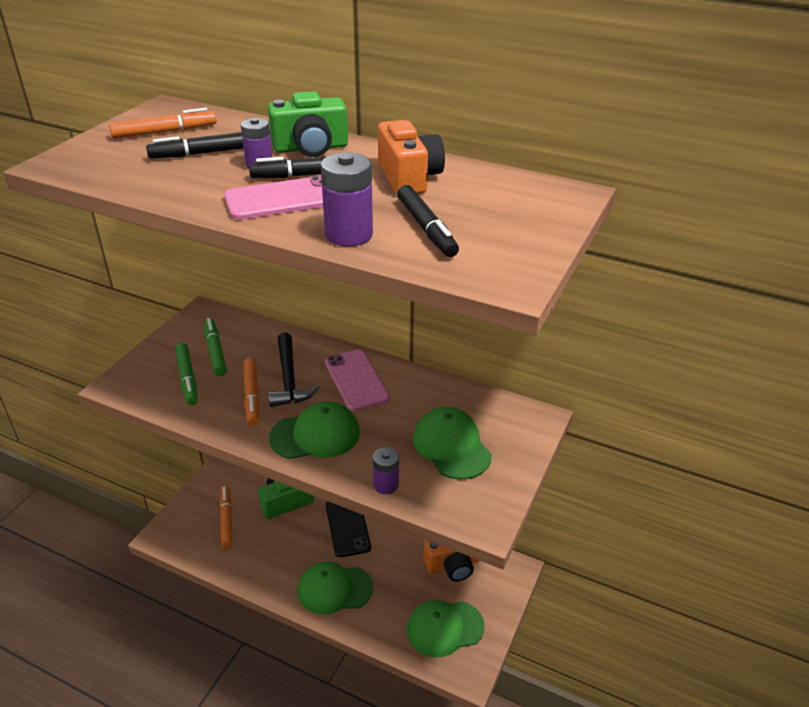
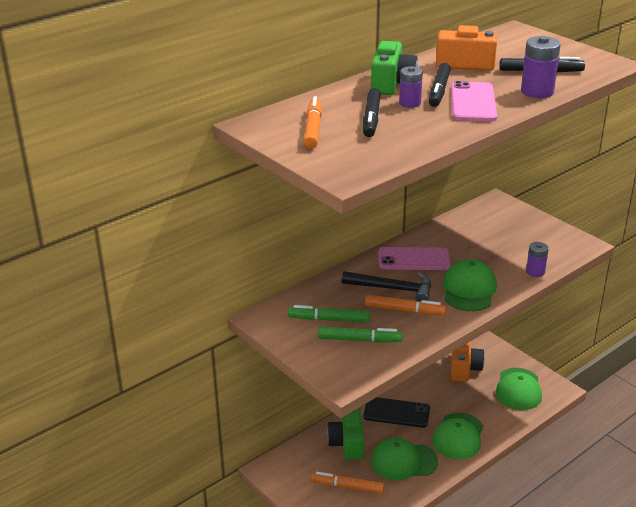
camera: 65 degrees left, 5 degrees down
(451, 446) = (509, 238): green cap -> green cap (403, 461)

